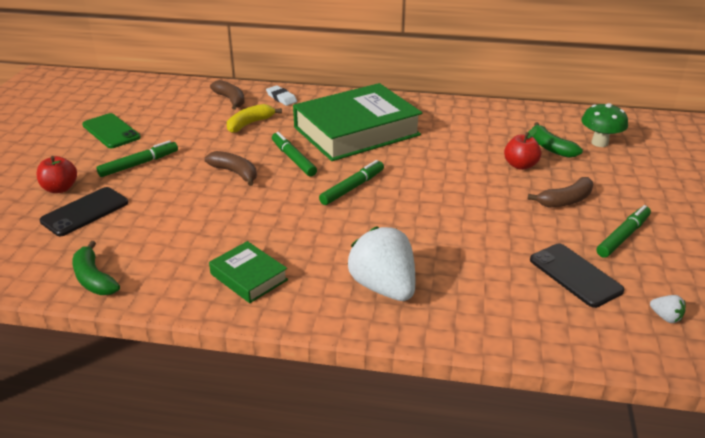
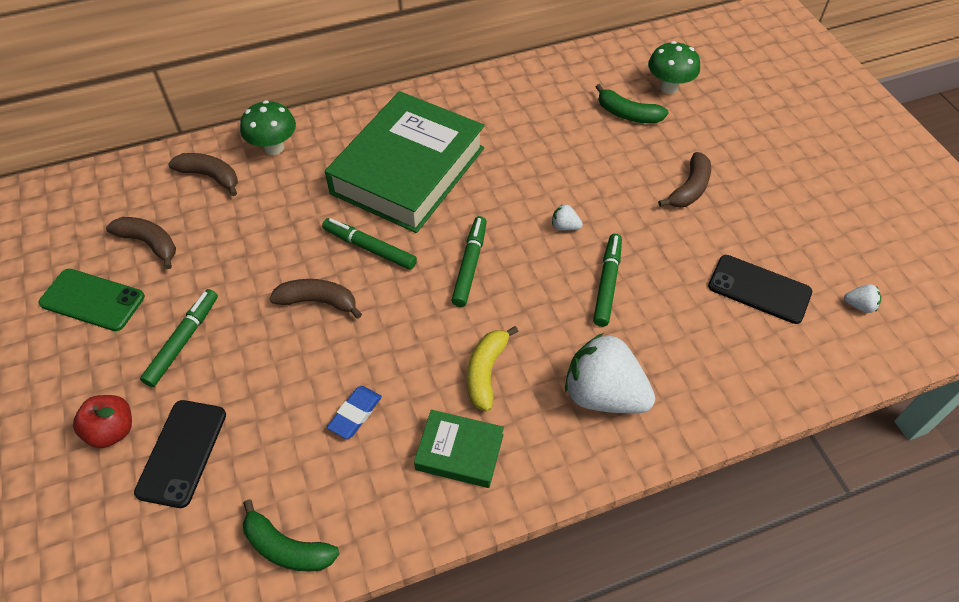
camera: 30 degrees left, 20 degrees up
(166, 117) = (149, 243): none -> brown banana
(202, 232) = (355, 414): none -> blue eraser
(249, 124) = (270, 210): yellow banana -> yellow banana (486, 372)
(281, 98) = (274, 148): white eraser -> green mushroom
(442, 190) = (565, 226): none -> white strawberry
(520, 165) = (616, 154): red apple -> none
(623, 236) = (768, 216): green marker -> green marker (607, 283)

